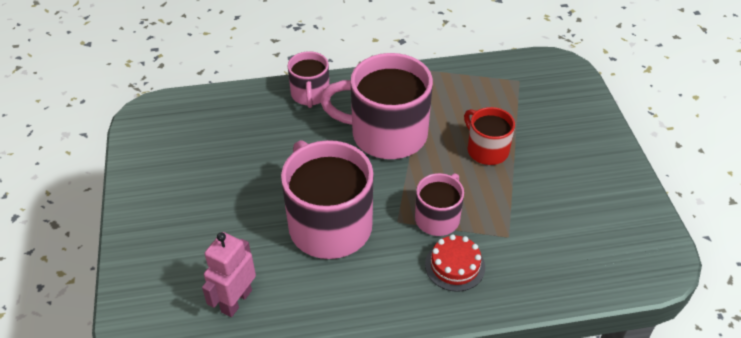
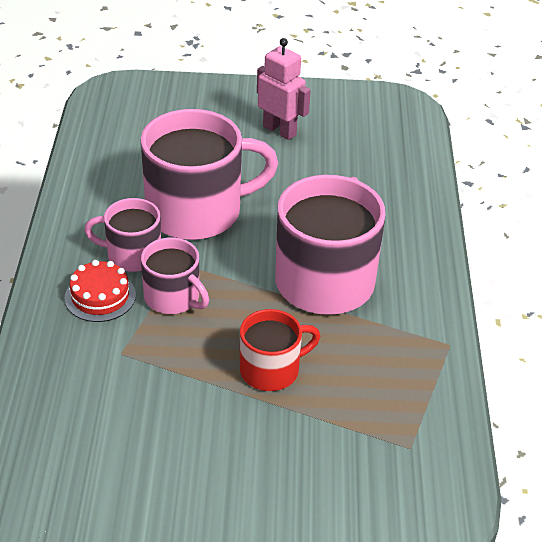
camera: 100 degrees right, 5 degrees down
(236, 301) = (128, 142): pink robot -> pink robot (279, 130)
(310, 94) = (414, 225): pink mug -> pink mug (132, 255)

